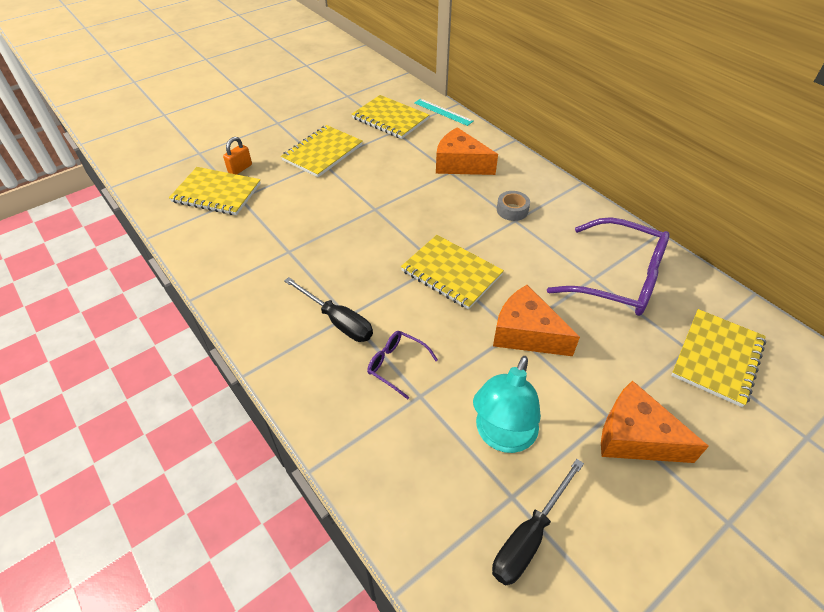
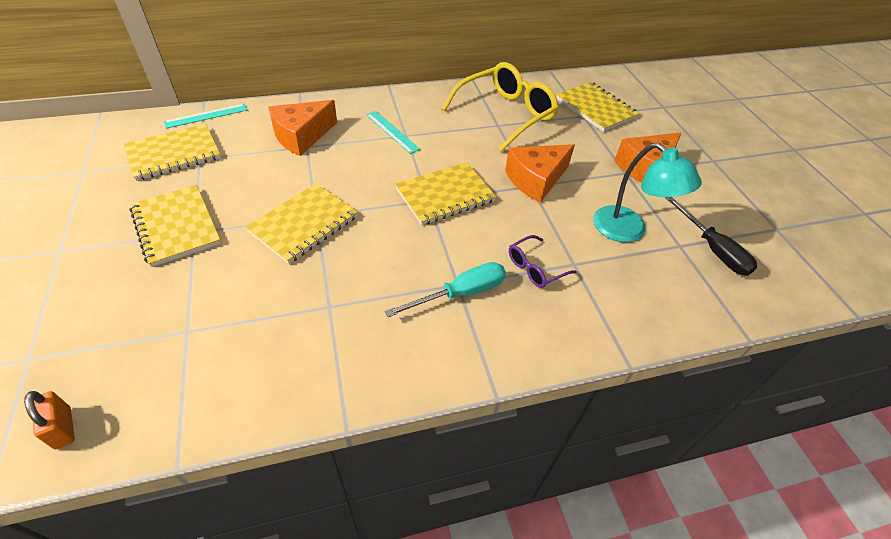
camera: 70 degrees left, 0 degrees up
(216, 193) = (151, 356): yellow notebook -> yellow notebook (304, 224)
(240, 169) = (123, 316): orange padlock -> orange padlock (63, 428)
(337, 321) = (460, 293): black screwdriver -> turquoise screwdriver
(512, 210) = (392, 132): grey tape -> turquoise ruler
(619, 279) = (506, 114): purple glasses -> yellow glasses

